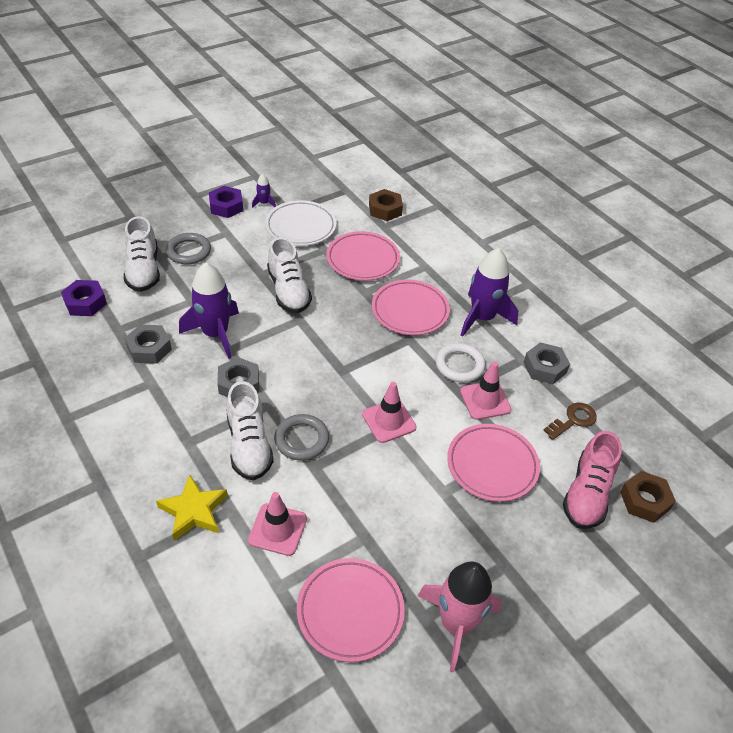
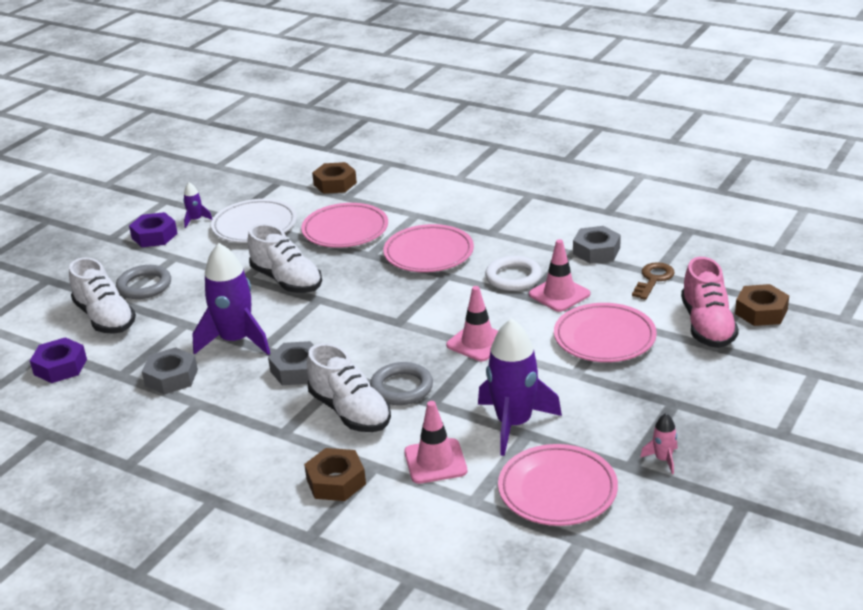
camera: 20 degrees left, 15 degrees down
(193, 511) = (336, 481): yellow star -> brown nut
(456, 624) = (663, 459): pink rocket -> pink rocket, size x0.44
(482, 317) = (506, 235): purple rocket -> purple rocket (514, 424)

